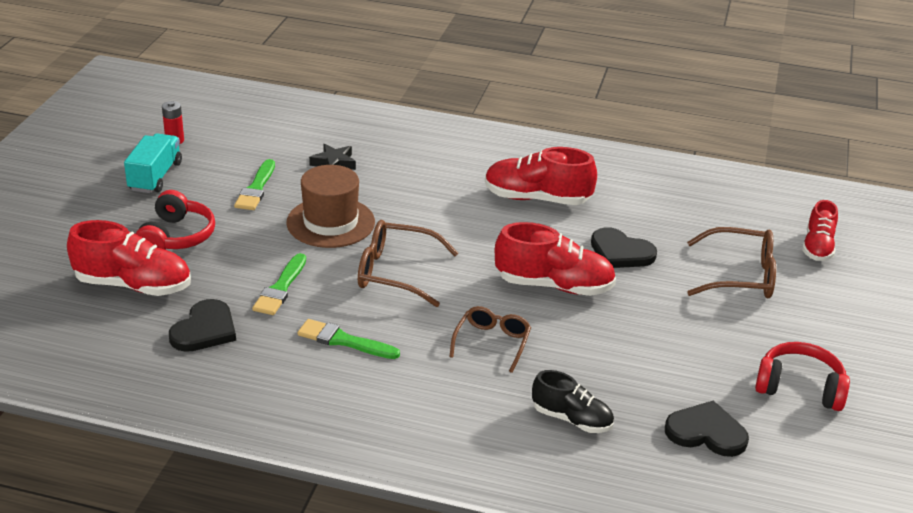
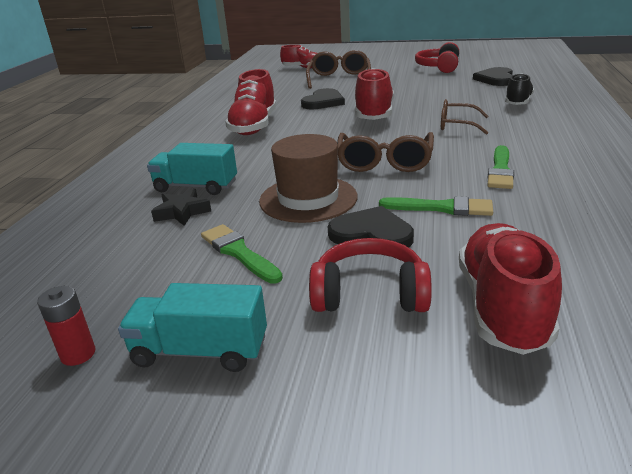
camera: 90 degrees left, 5 degrees down
(204, 329) = (547, 238): black heart -> black heart (372, 233)
(256, 188) = (239, 252): green brush -> green brush turned 135 degrees counterclockwise
(381, 168) = (196, 187): none -> turquoise truck

